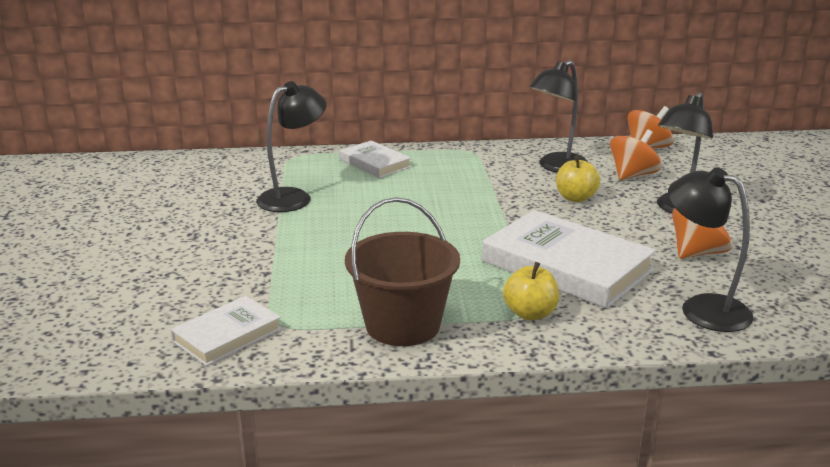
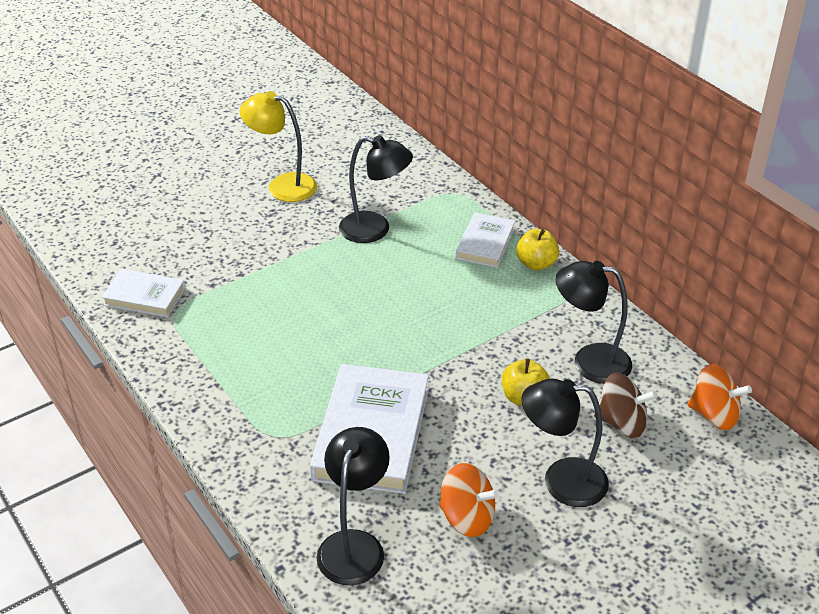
camera: 60 degrees right, 15 degrees up
(160, 219) = (282, 185): none -> yellow lamp
(403, 325) = (210, 374): brown bucket -> none
(530, 313) = (272, 437): yellow apple -> yellow apple (536, 263)
(632, 175) = (621, 423): orange spinning top -> brown spinning top

